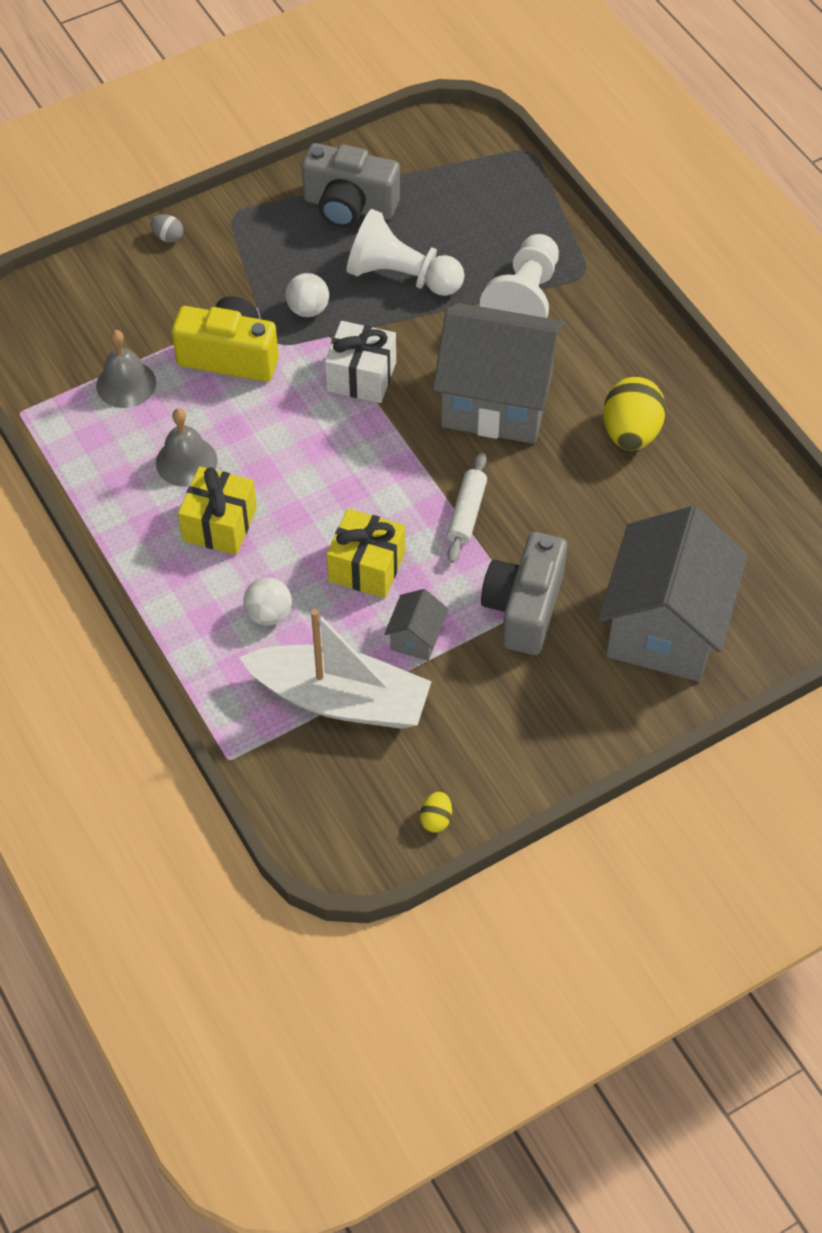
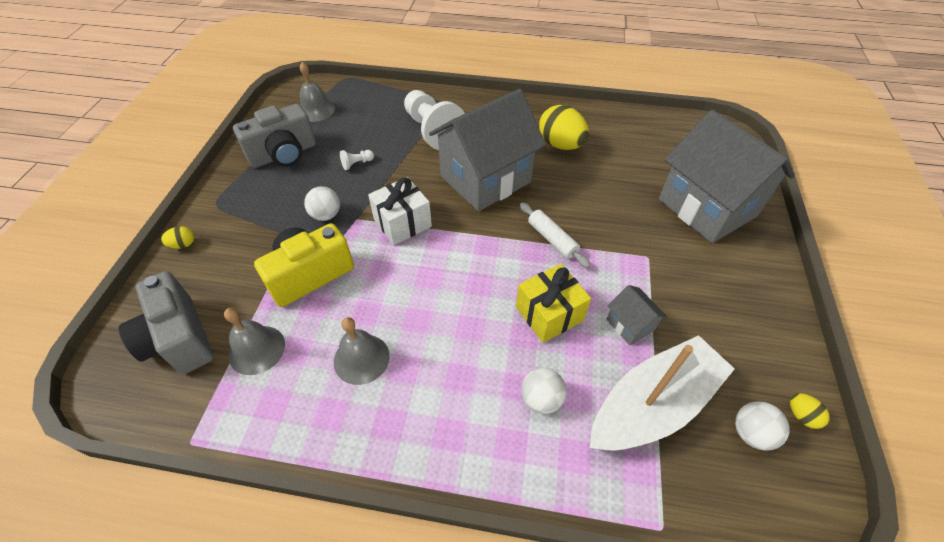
camera: 50 degrees left, 5 degrees down
(168, 237) = (183, 245): grey egg -> yellow egg
(220, 524) = (435, 375): yellow gift -> none
(379, 786) = (751, 433): none -> white ball
(401, 276) = (357, 164): white pawn -> white pawn, size x0.40
(443, 173) = (316, 110): none -> grey bell
(524, 608) = (646, 257): grey camera -> grey camera (179, 339)

